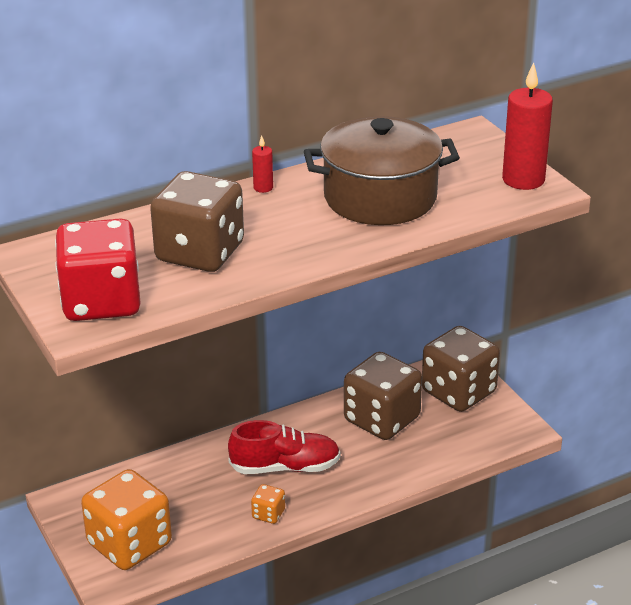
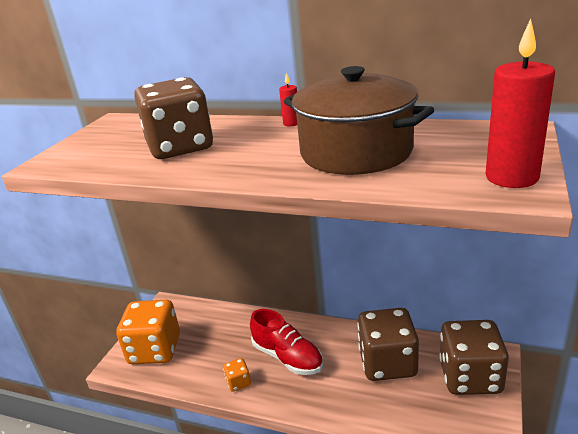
camera: 50 degrees right, 5 degrees down
(101, 302) = (82, 155): red dice -> none

